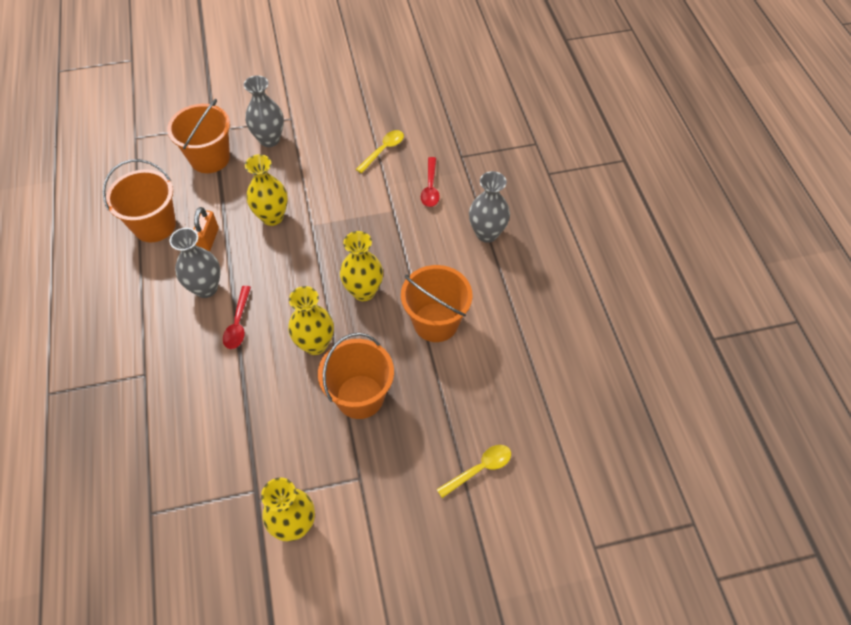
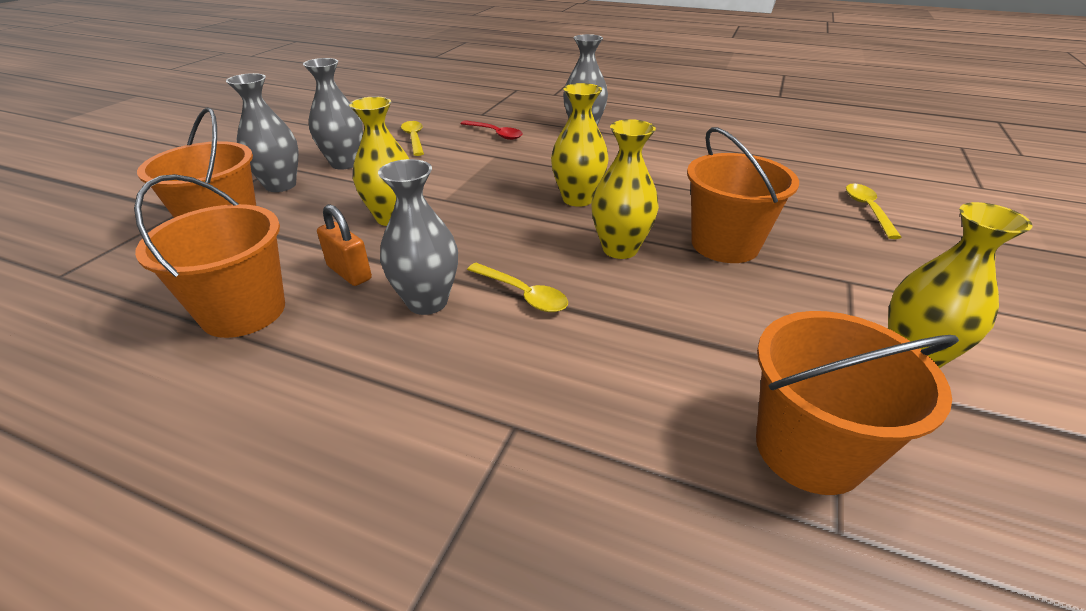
camera: 55 degrees left, 20 degrees down
(238, 323) = (523, 294): red spoon -> yellow spoon
(318, 145) = (345, 163): none -> grey vase
(435, 322) = (661, 177): orange bucket -> orange bucket (809, 449)

